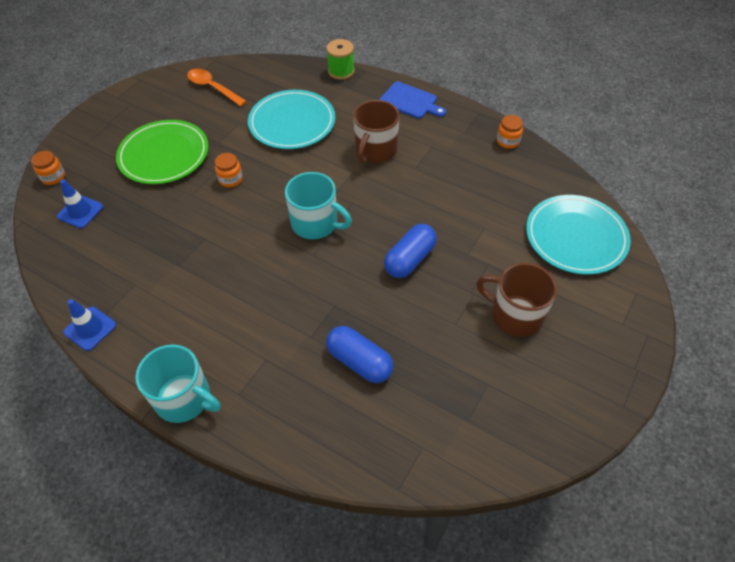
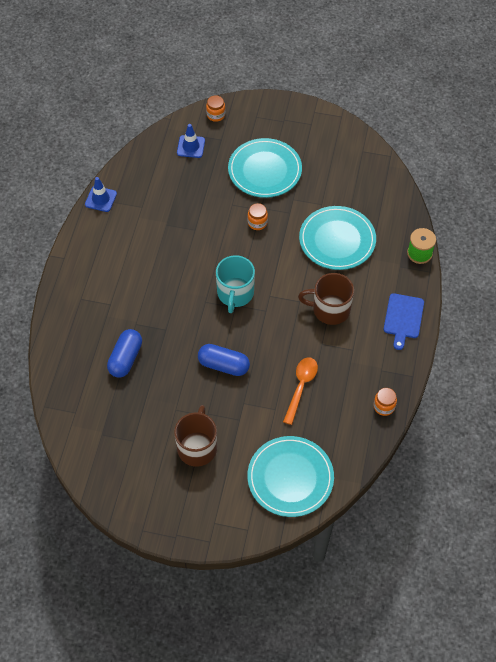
camera: 70 degrees right, 5 degrees up
(164, 155) = (265, 170): green plate -> turquoise plate
(184, 398) = (69, 271): turquoise mug -> none
(213, 88) = (354, 169): orange spoon -> orange spoon (301, 387)

